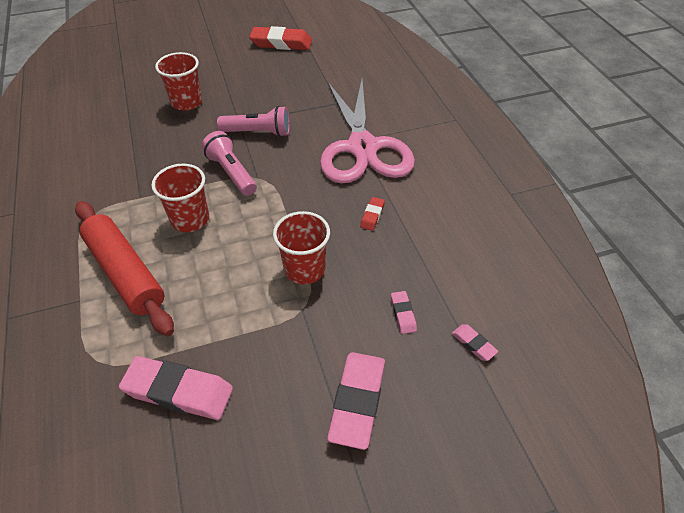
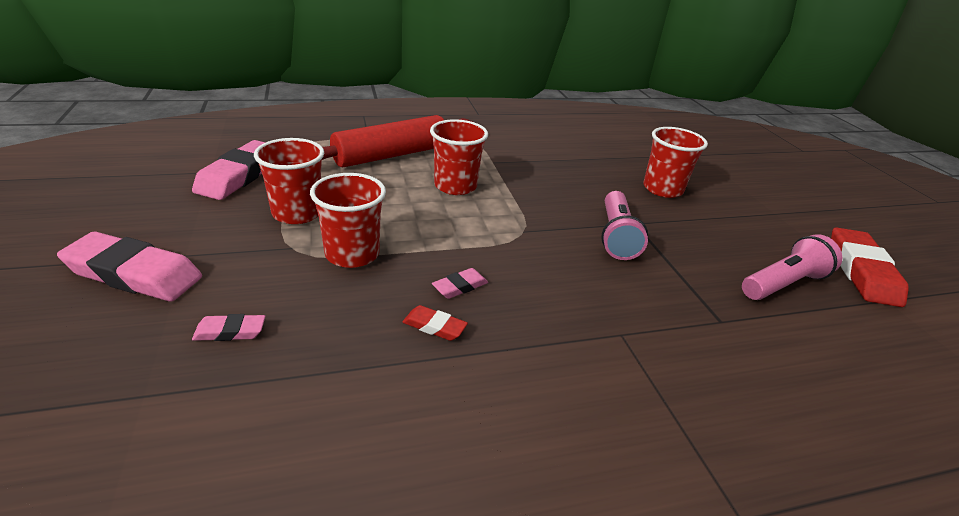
camera: 90 degrees right, 15 degrees down
(231, 173) = (532, 213): pink flashlight -> pink flashlight (783, 284)
(249, 320) = (297, 213): none -> red cup
(362, 147) = (602, 336): pink scissors -> none
(473, 344) = (121, 405): pink eraser -> pink eraser (460, 287)

